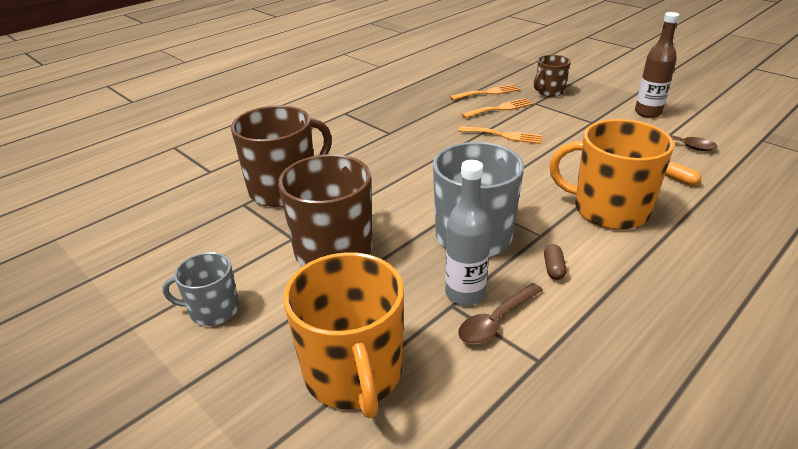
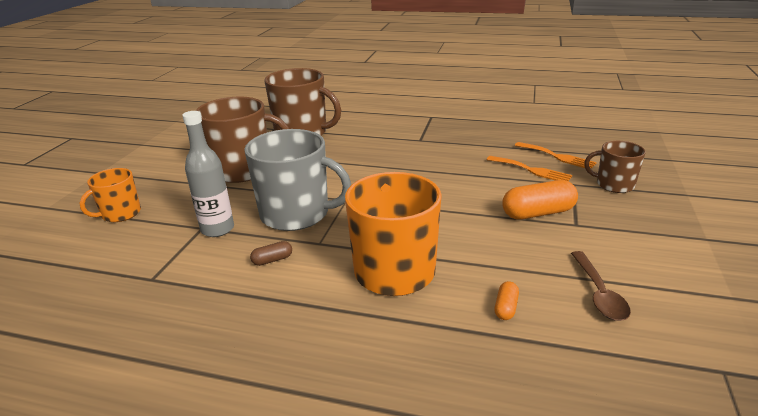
camera: 60 degrees right, 5 degrees down
(213, 310) = (163, 157): grey mug -> none
(354, 373) = (120, 214): orange mug -> orange mug, size x0.55
(496, 321) = (191, 250): brown spoon -> none
(504, 135) = (478, 185): orange fork -> none
(567, 128) = (538, 213): none -> orange capsule
(648, 112) = (660, 256): brown bottle -> none

